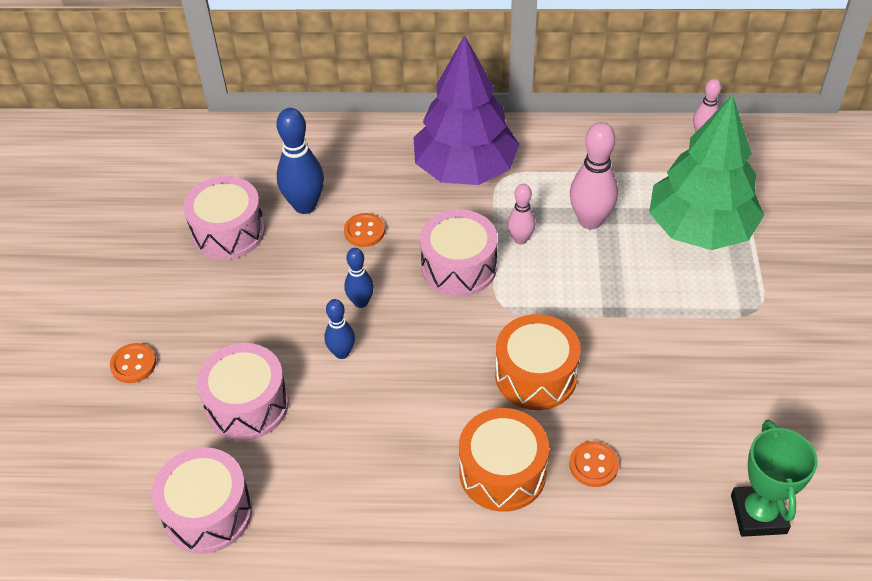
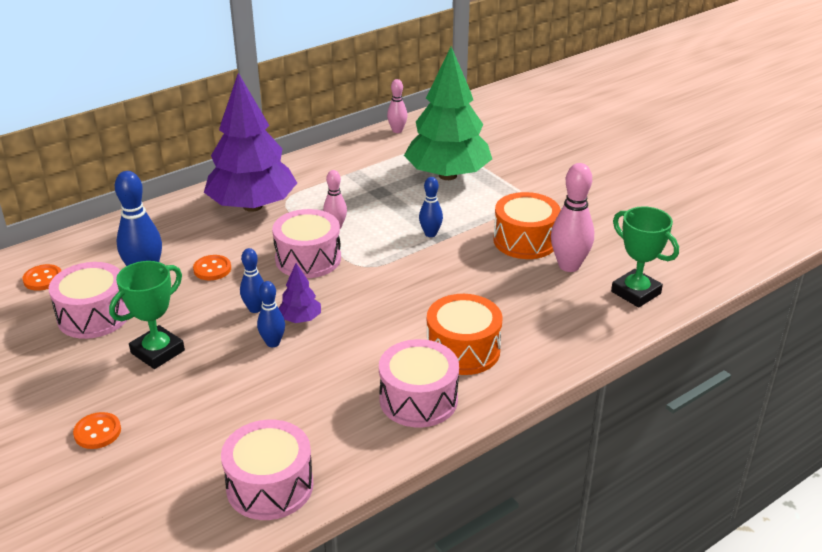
camera: 40 degrees left, 15 degrees down
(243, 304) = (157, 352): none -> green trophy
(247, 404) = (229, 407): pink drum -> pink drum (418, 399)
(388, 338) = (300, 319): none -> purple tree
(536, 375) = (427, 291): orange drum -> orange drum (525, 240)
(590, 221) = (373, 199): pink bowling pin -> pink bowling pin (569, 266)
(593, 465) = (516, 317): orange button -> orange button (43, 279)
(607, 301) = (430, 234): none -> blue bowling pin

